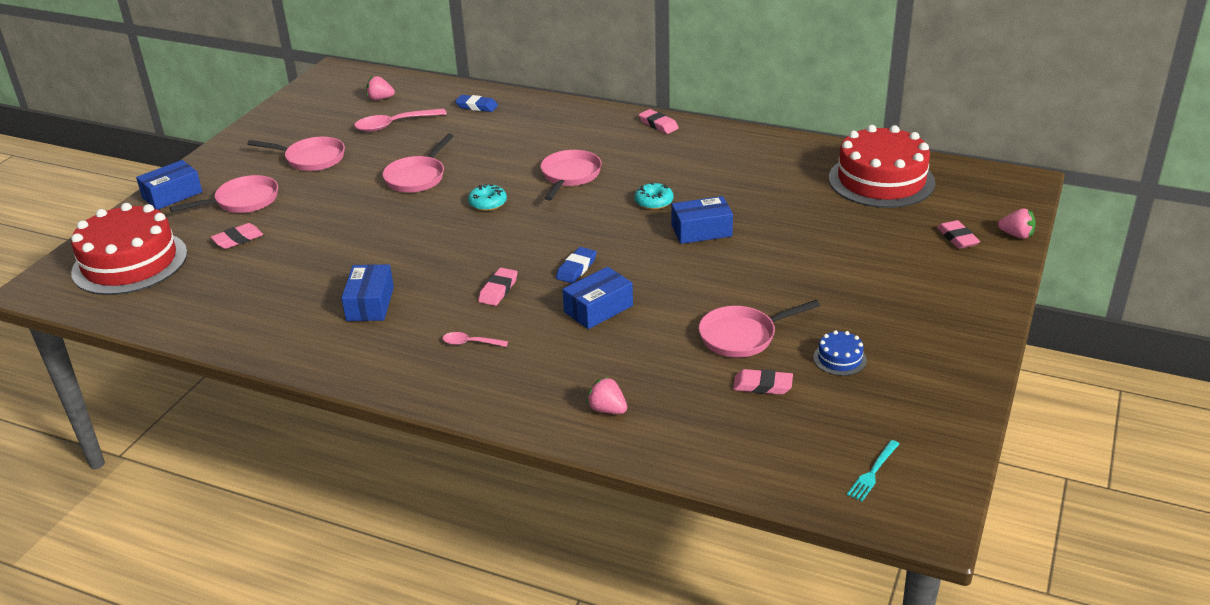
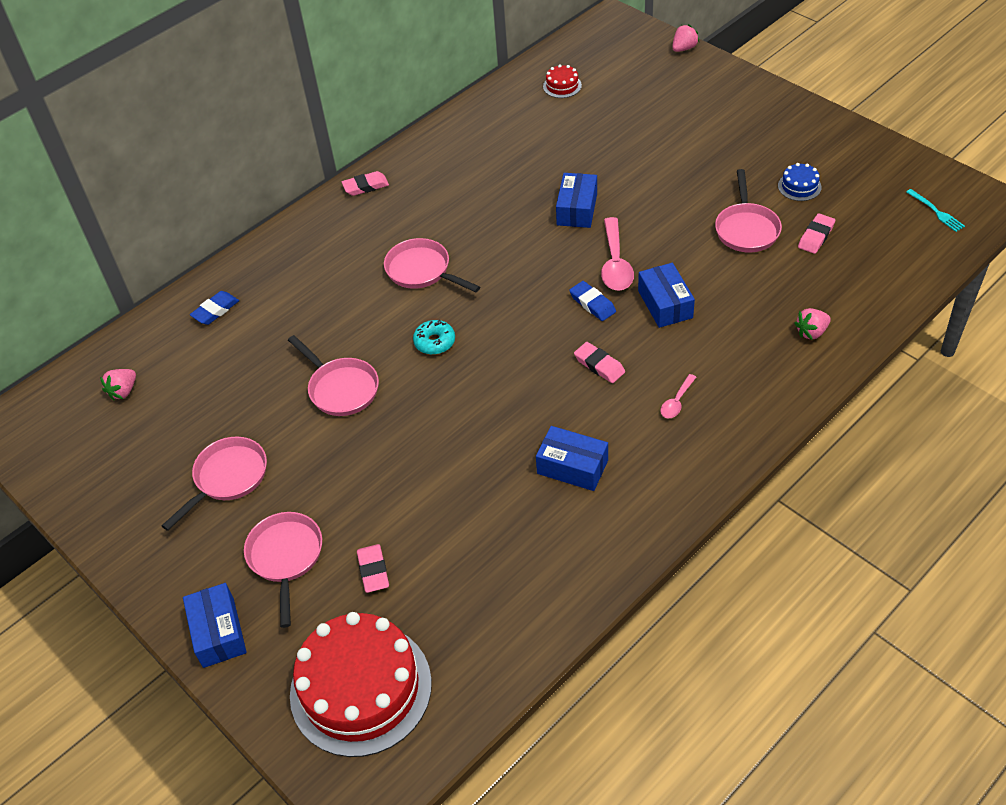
camera: 65 degrees left, 15 degrees up
(394, 125) = (202, 389): pink spoon -> pink spoon (615, 264)
(654, 202) = (509, 226): turquoise donut -> none
(881, 180) = (562, 86): red cake -> red cake, size x0.41
(957, 238) = (671, 77): pink eraser -> none

